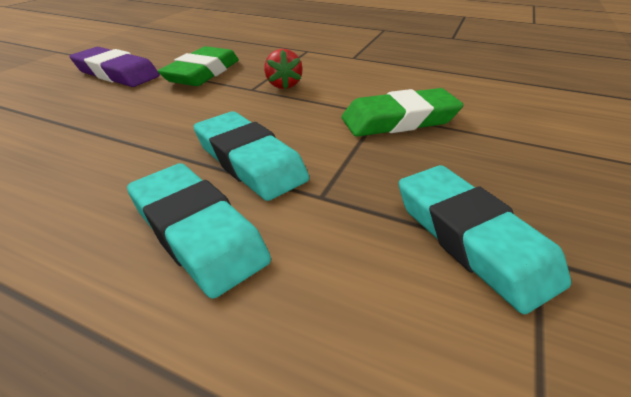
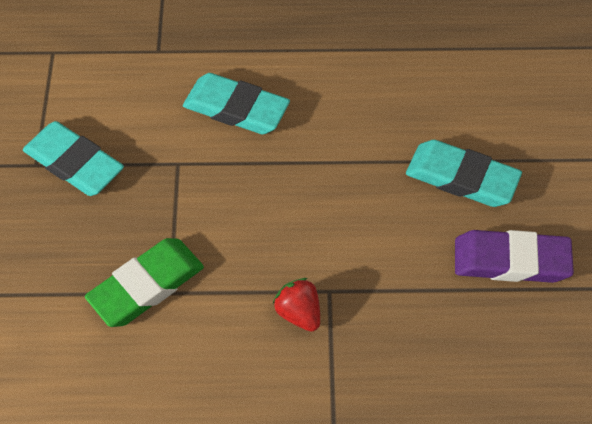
camera: 155 degrees right, 20 degrees up
(203, 73) = (415, 304): green eraser -> none
(249, 161) = (248, 177): turquoise eraser -> turquoise eraser (461, 178)

